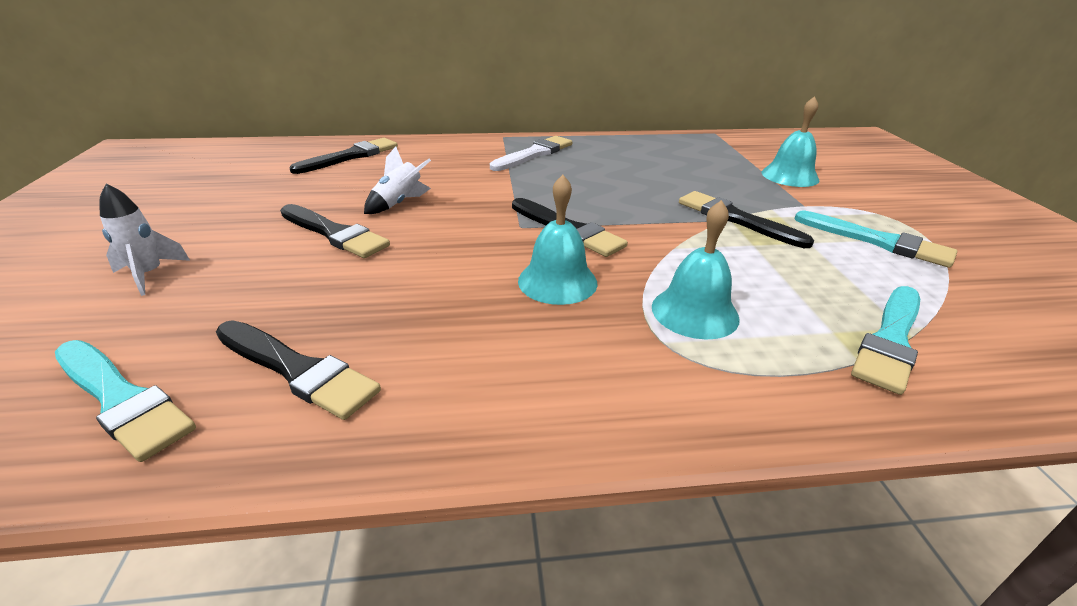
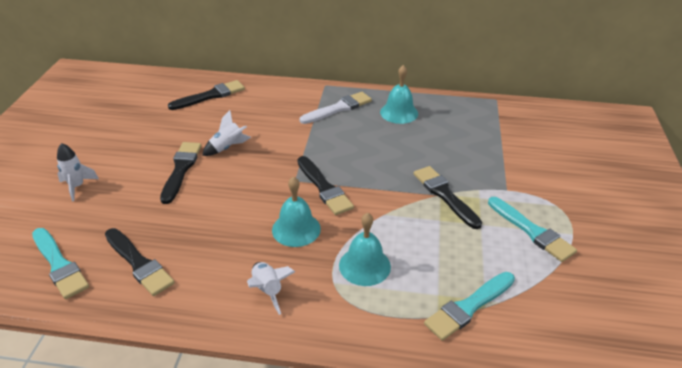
camera: 15 degrees right, 5 degrees up
(335, 233) = (181, 169): black brush -> black brush turned 135 degrees counterclockwise
(562, 372) = (268, 290): none -> white rocket
(790, 176) = (520, 157): turquoise bell -> turquoise bell (399, 112)

